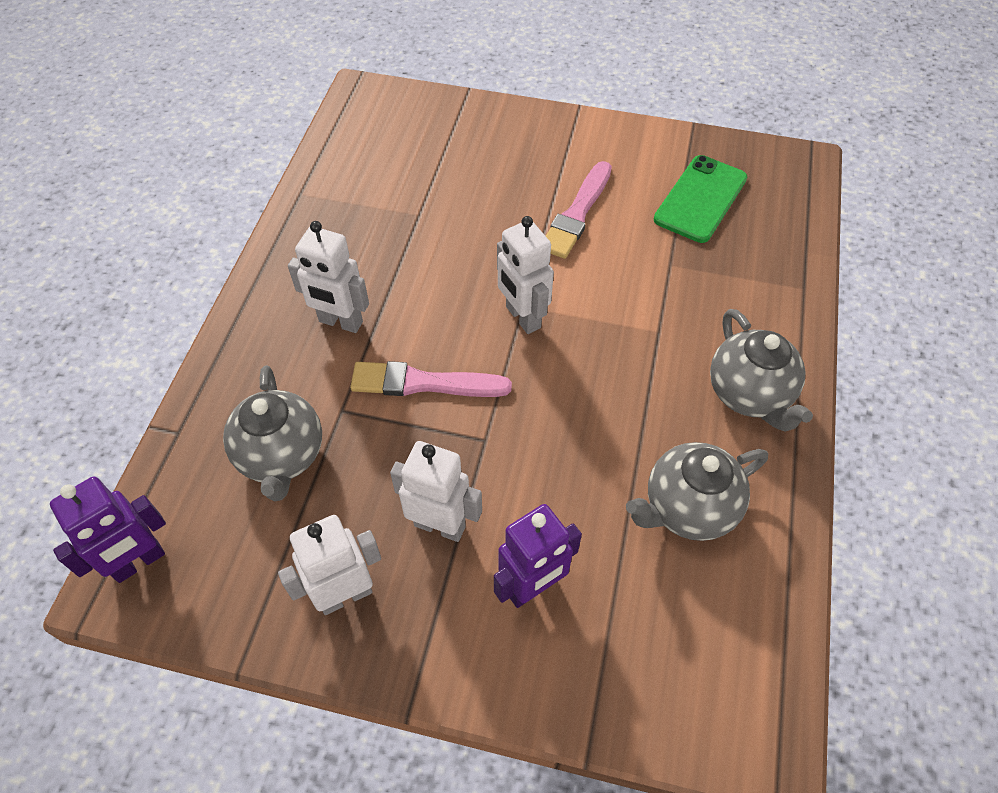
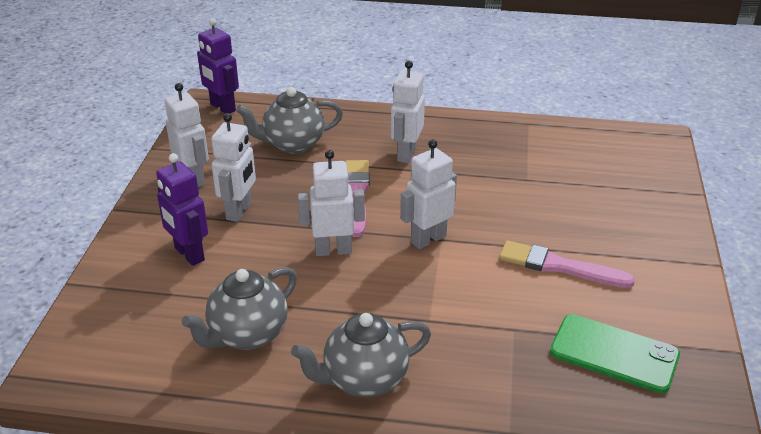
camera: 85 degrees right, 20 degrees down
(536, 414) = (333, 250): none -> white robot
(688, 508) = (247, 335): grey teapot -> grey teapot turned 105 degrees counterclockwise

